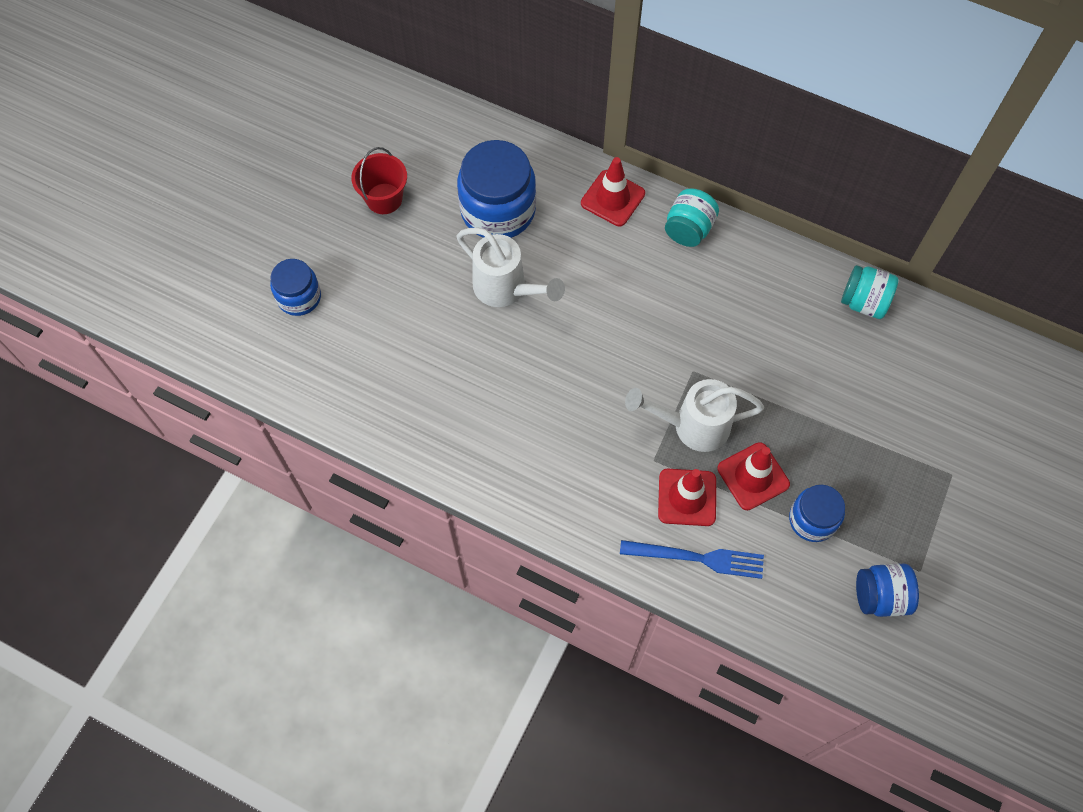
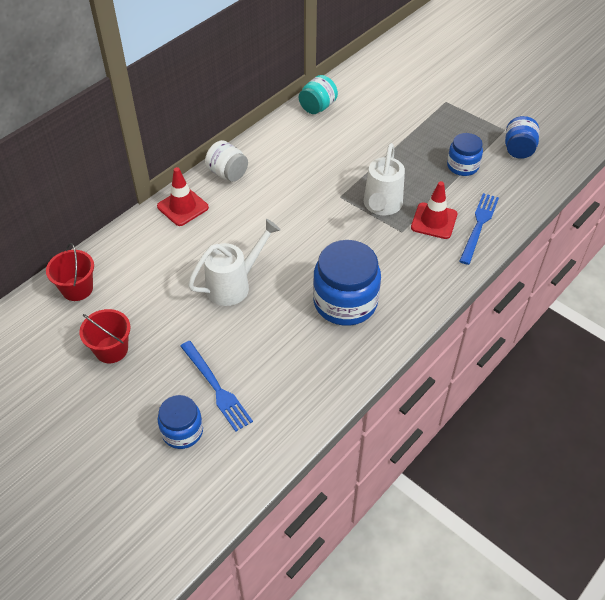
camera: 75 degrees left, 15 degrees down
(359, 312) = (216, 387): none -> blue fork
(456, 137) = (77, 289): none -> red bucket
(498, 210) = (160, 275): blue jar -> blue jar (345, 302)
(688, 229) = (227, 173): turquoise jar -> white jar
(753, 476) = (426, 185): red traffic cone -> none

